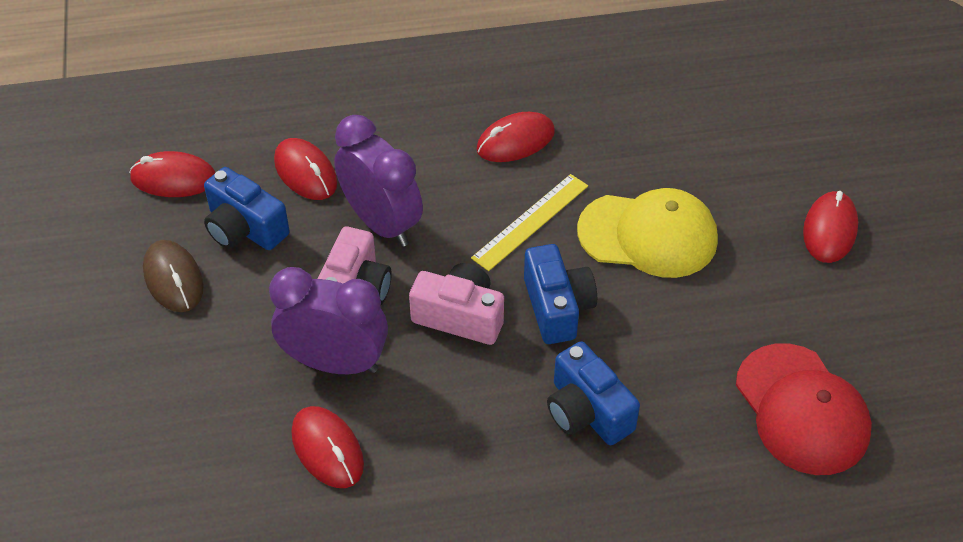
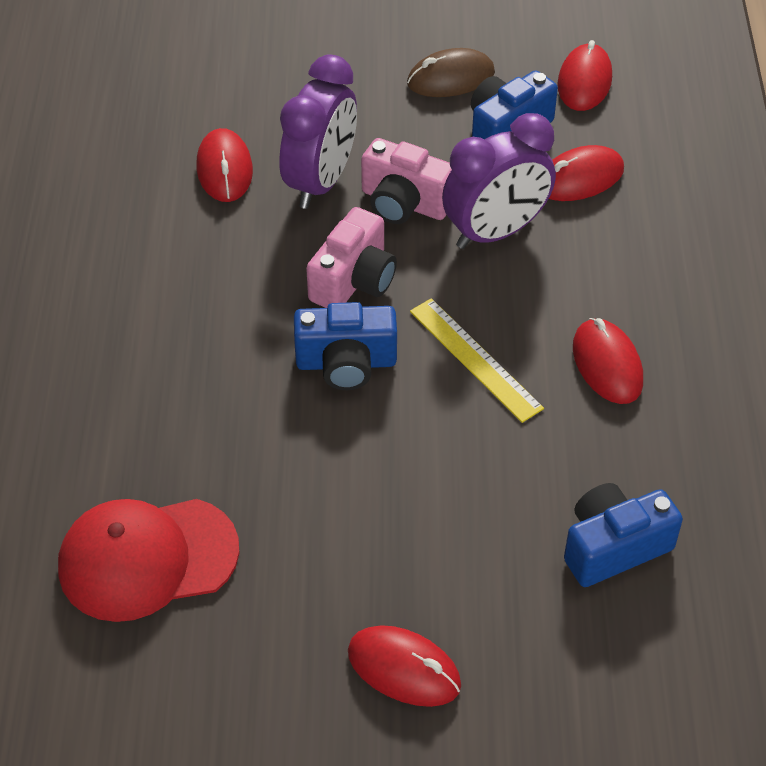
camera: 100 degrees right, 0 degrees up
(327, 449) = (224, 169): red mouse -> red mouse turned 75 degrees counterclockwise
(587, 411) = (205, 365): blue camera -> blue camera (613, 547)
(648, 235) = (433, 467): yellow cap -> none

